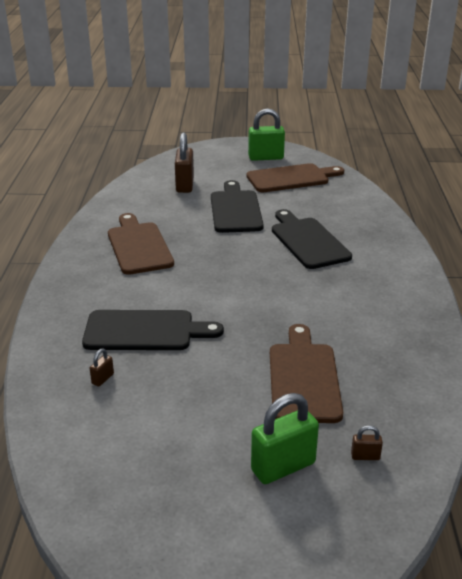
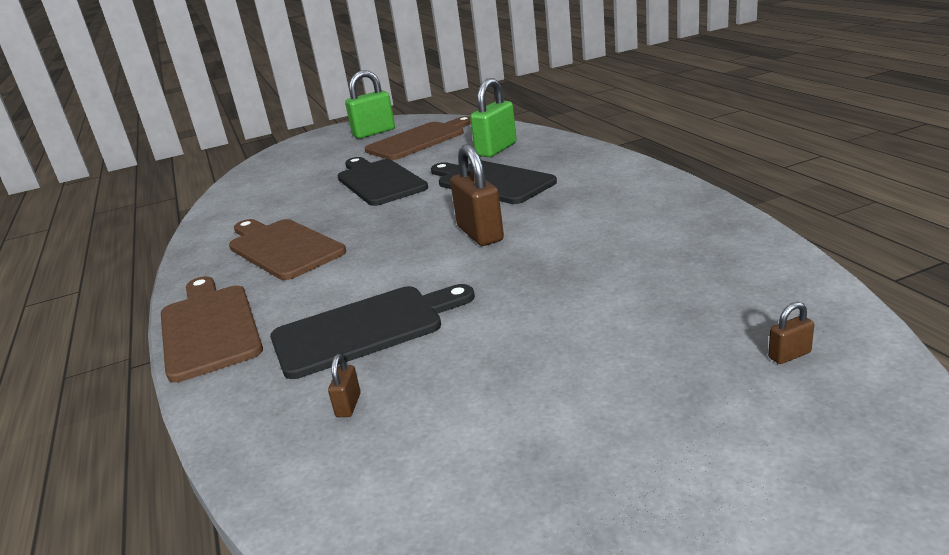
camera: 20 degrees left, 5 degrees down
(185, 185) = (296, 179): brown padlock -> brown padlock (480, 234)
(283, 467) = (704, 409): green padlock -> green padlock (496, 149)
(303, 378) = (623, 304): brown cutting board -> brown cutting board (209, 328)

